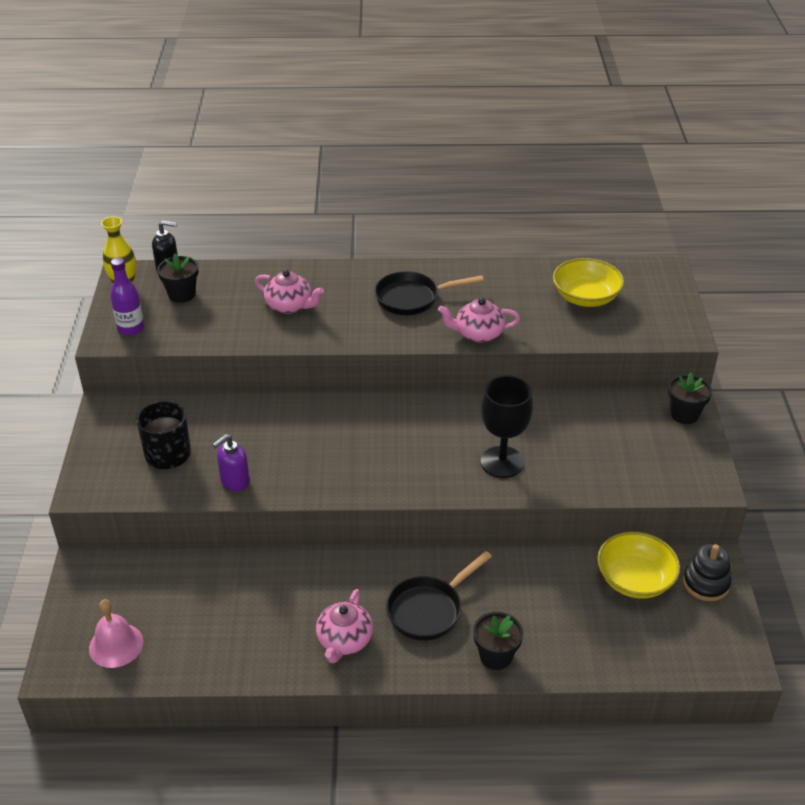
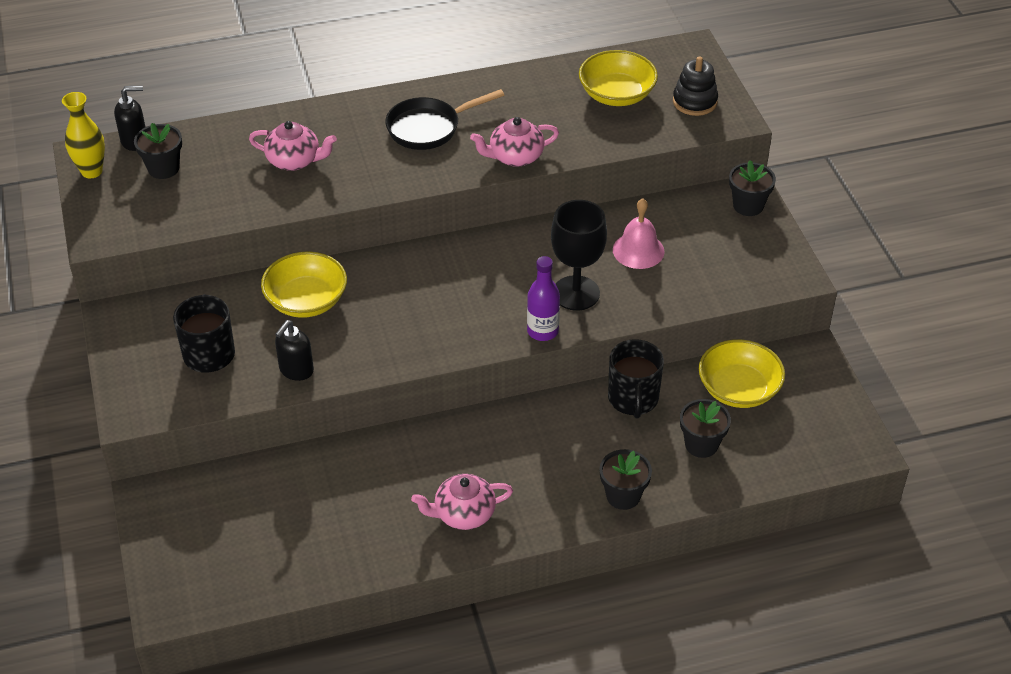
camera: 15 degrees left, 5 degrees up
(116, 645) = (220, 571): pink bell -> pink bell (638, 250)
(131, 328) = (121, 219): purple bottle -> purple bottle (542, 331)
(234, 482) = (296, 370): purple soap dispenser -> black soap dispenser
(266, 425) = (306, 301): none -> yellow bowl
(344, 641) = (463, 514): pink teapot -> pink teapot turned 75 degrees clockwise
(429, 609) = (540, 463): black pan -> none
(533, 568) = (633, 399): none -> black mug
(584, 624) = (701, 444): none -> black flower pot
(706, 583) = (809, 378): black stacking toy -> black stacking toy (694, 102)

